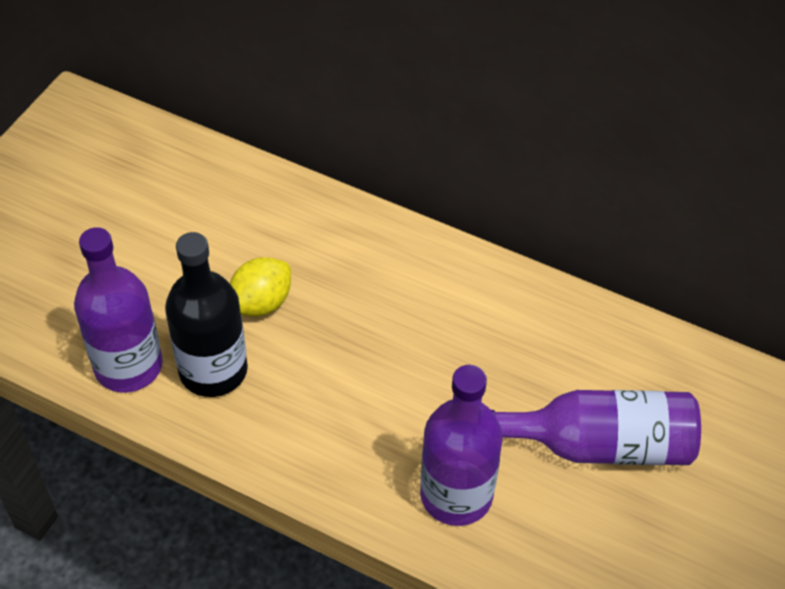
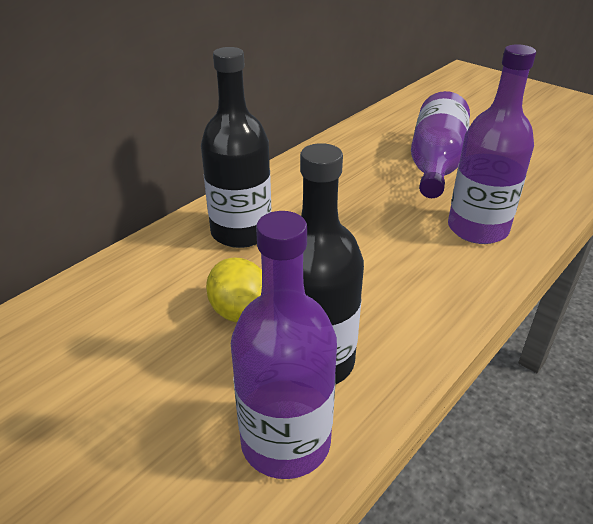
camera: 75 degrees left, 15 degrees down
(382, 274) = (241, 232): none -> black bottle

